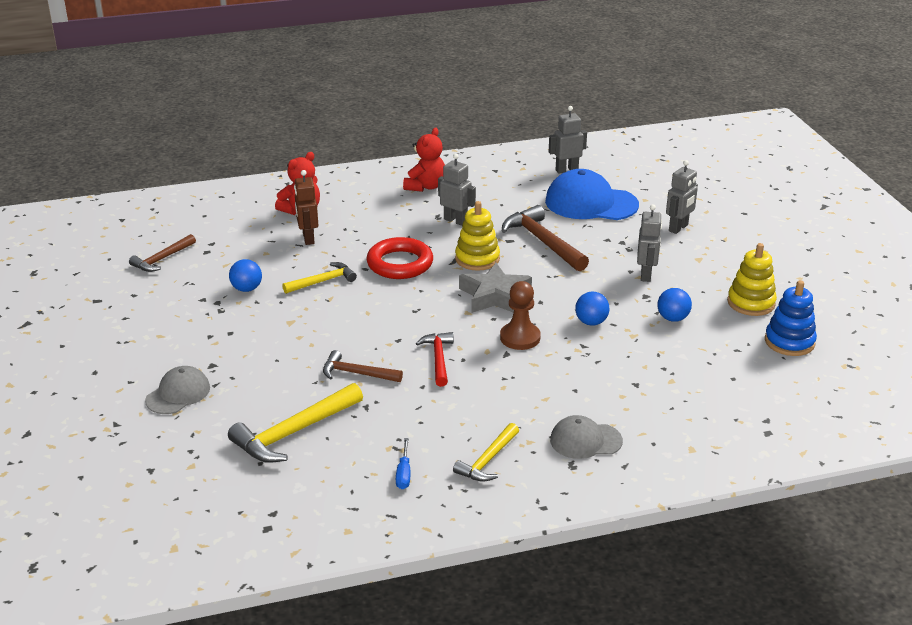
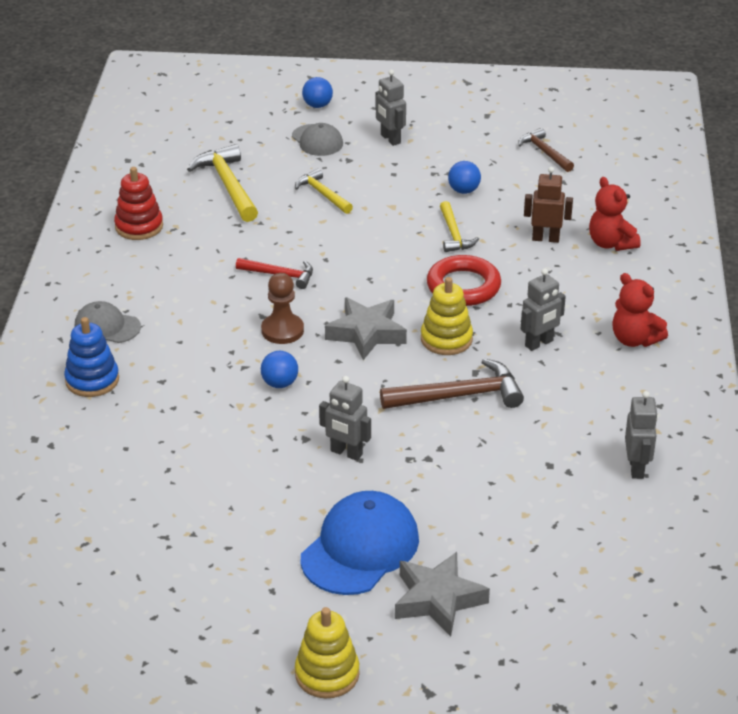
camera: 110 degrees right, 5 degrees up
(357, 373) = (287, 228): brown hammer -> none
(404, 473) = (139, 226): blue screwdriver -> red stacking toy
(488, 460) = (122, 270): yellow hammer -> yellow hammer (322, 194)
(585, 440) = (107, 327): grey cap -> grey cap turned 90 degrees counterclockwise
(591, 203) = (535, 462): blue cap -> blue cap (360, 548)
(672, 318) = (251, 443): blue ball -> blue ball (317, 105)
(678, 228) = (437, 518): grey robot -> grey robot (390, 139)
(750, 215) = (437, 599): none -> grey star
(751, 303) = (242, 515): yellow stacking toy -> yellow stacking toy (327, 674)
(789, 342) = (154, 514): blue stacking toy -> blue stacking toy (92, 380)

